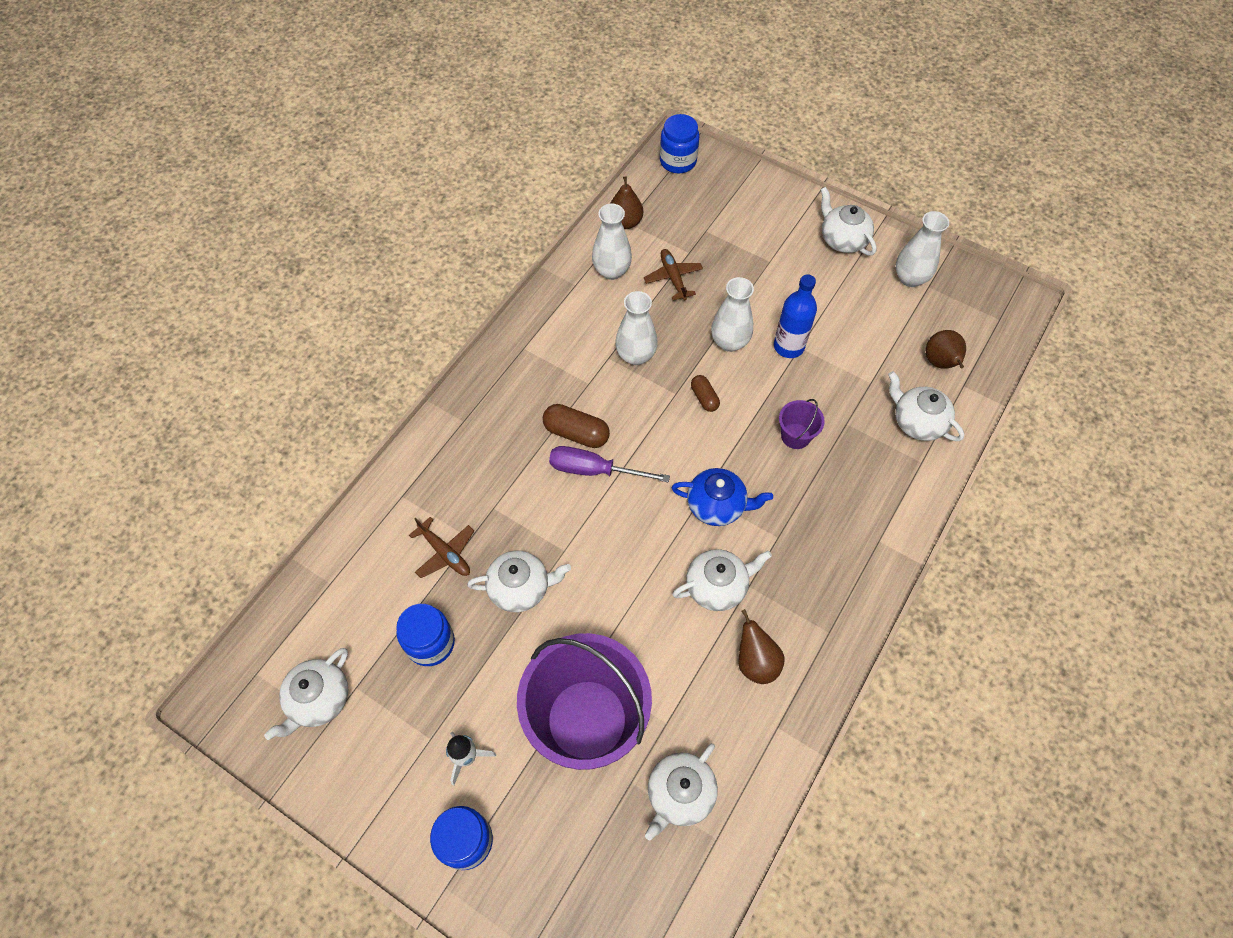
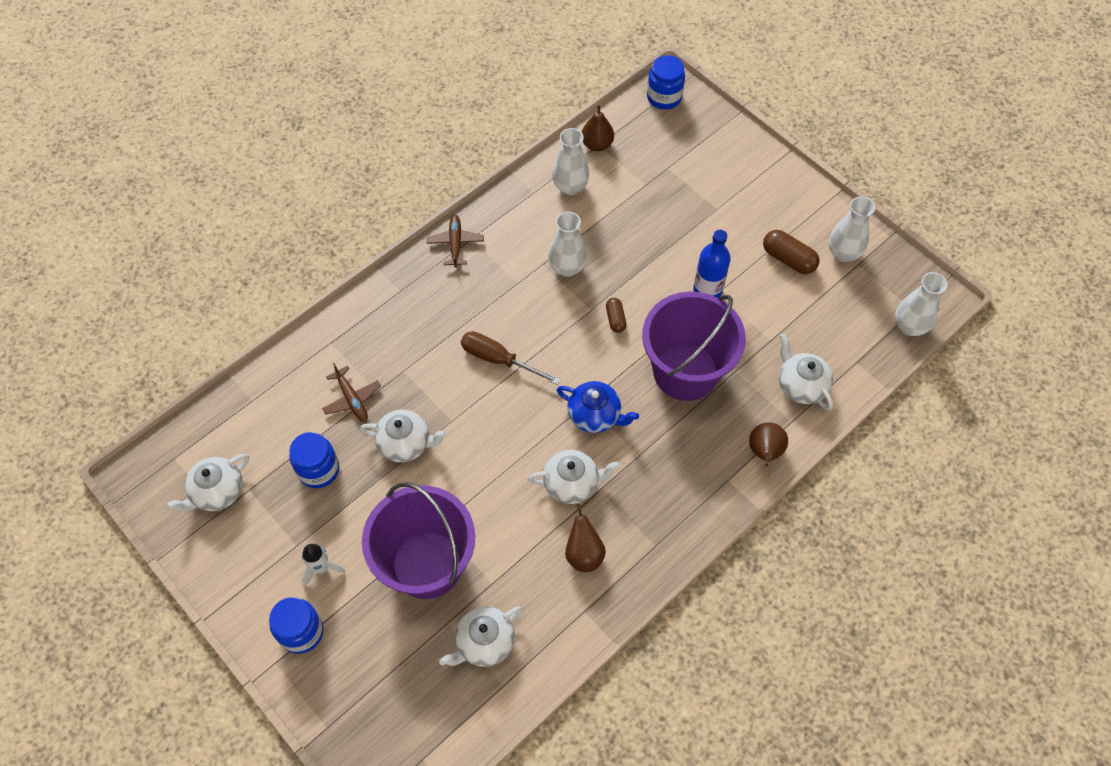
camera: 15 degrees right, 0 degrees up
(576, 433) = (493, 324): brown capsule -> brown capsule (788, 259)
(594, 470) = (498, 359): purple screwdriver -> brown screwdriver
(673, 278) = (623, 205): brown plane -> brown plane (455, 243)
(729, 342) = (655, 274): white vase -> white vase (909, 326)
(795, 436) = (685, 371): purple bucket -> purple bucket, size x2.41
(842, 240) = (792, 203): white teapot -> none
(940, 363) = (842, 337): brown pear -> brown pear (764, 452)

